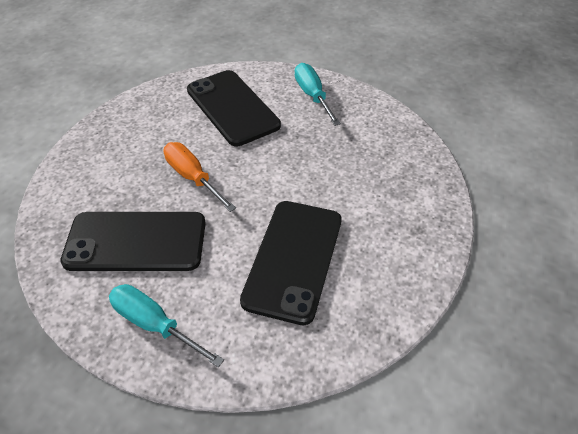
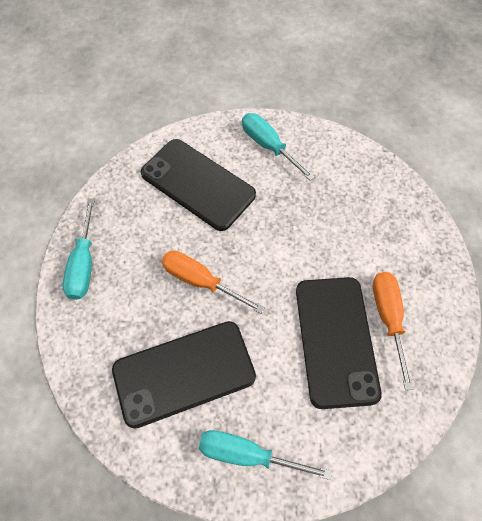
camera: 20 degrees left, 15 degrees up
(102, 138) = (84, 263): none -> turquoise screwdriver
(357, 257) = (388, 318): none -> orange screwdriver

